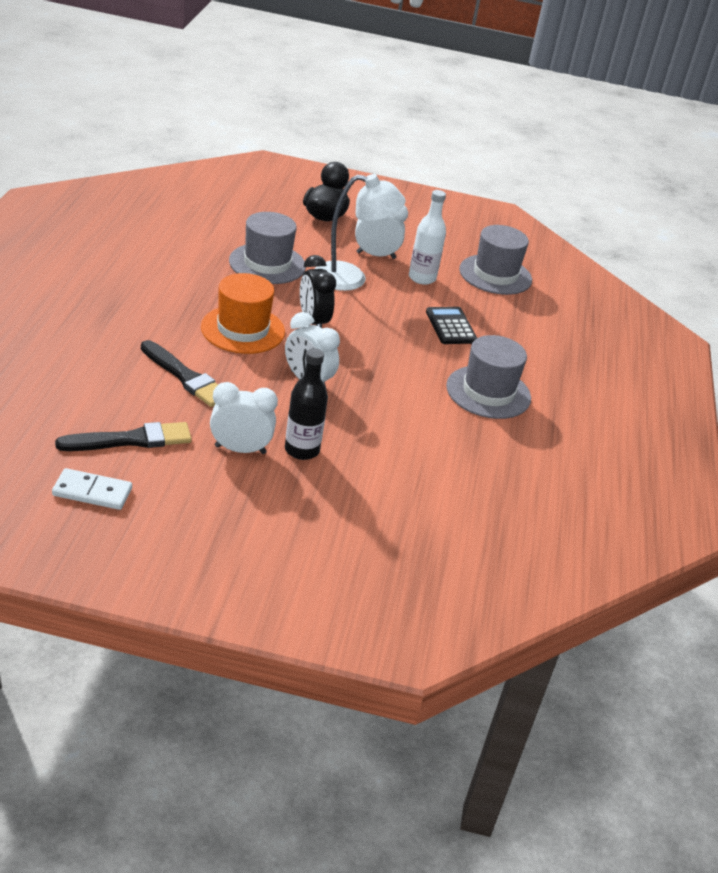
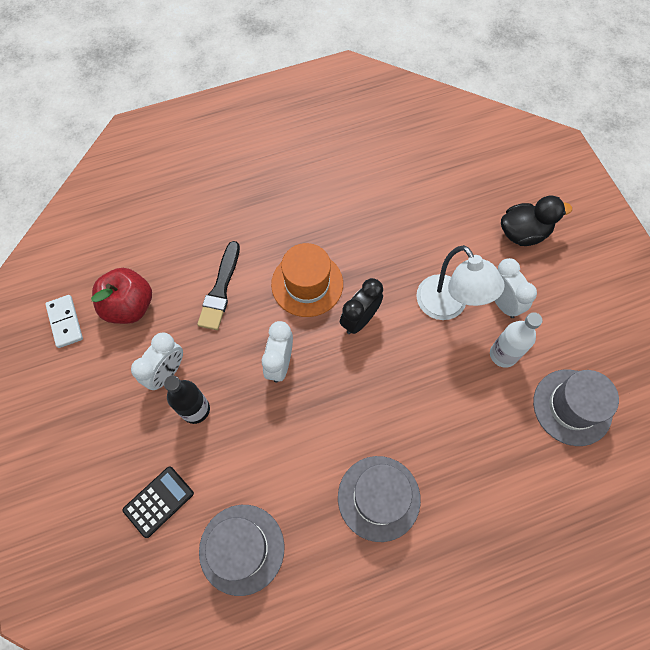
camera: 65 degrees right, 30 degrees up
(131, 440) = (130, 306): black brush -> red apple
(240, 449) = (167, 372): white clock -> white clock turned 60 degrees clockwise
(267, 264) = (409, 242): grey hat -> grey hat (241, 549)
(451, 326) = (450, 417): black calculator -> black calculator (158, 501)

